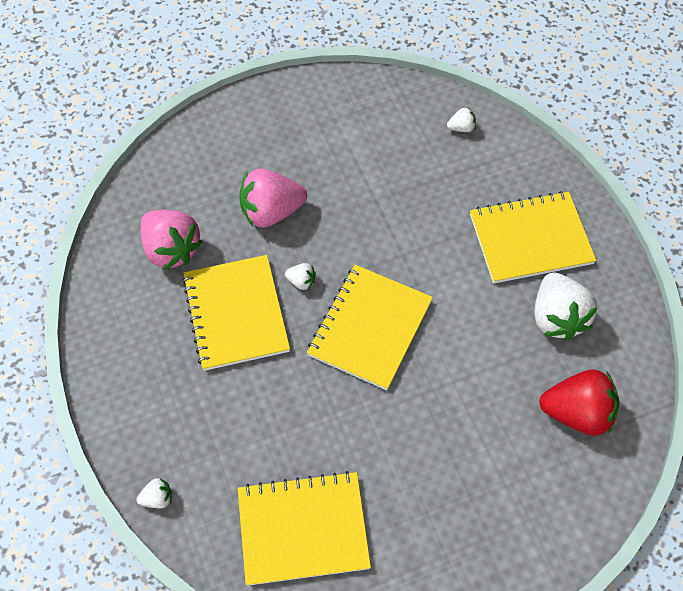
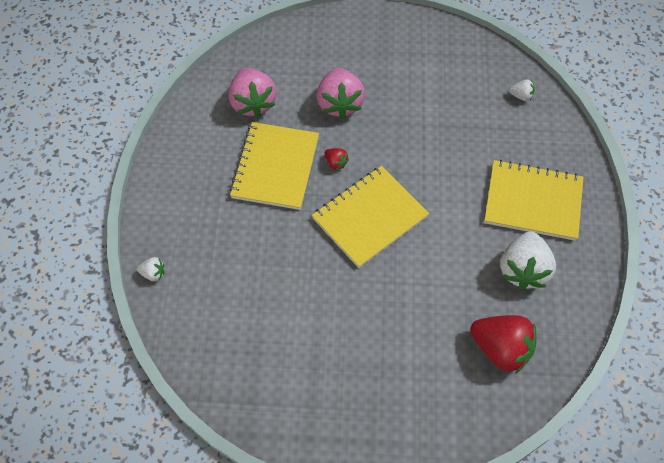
camera: 25 degrees right, 0 degrees up
(271, 212) = (339, 104): pink strawberry -> pink strawberry turned 105 degrees counterclockwise
(301, 281) = (335, 163): white strawberry -> red strawberry
(303, 529) = (244, 341): yellow notebook -> none

